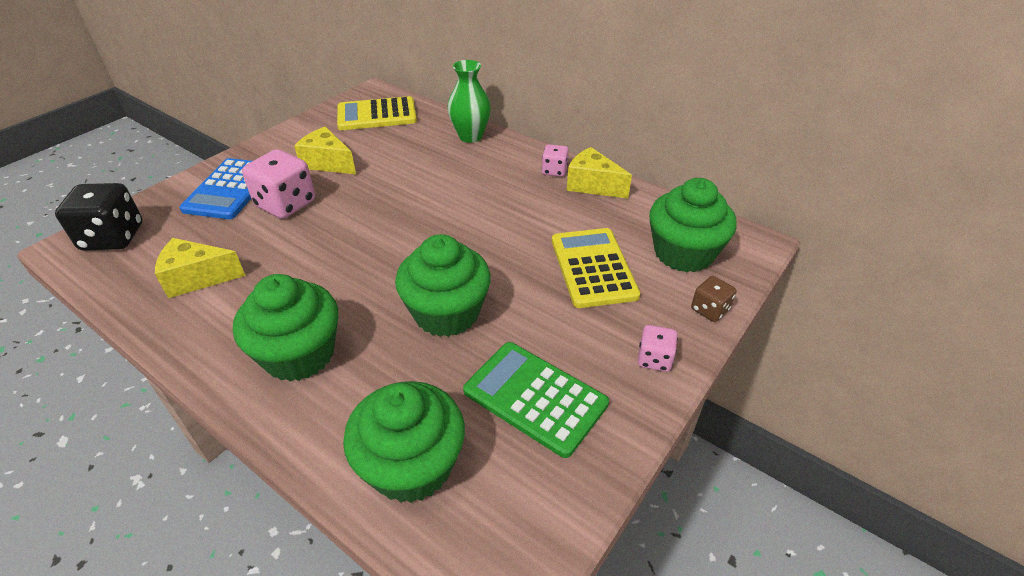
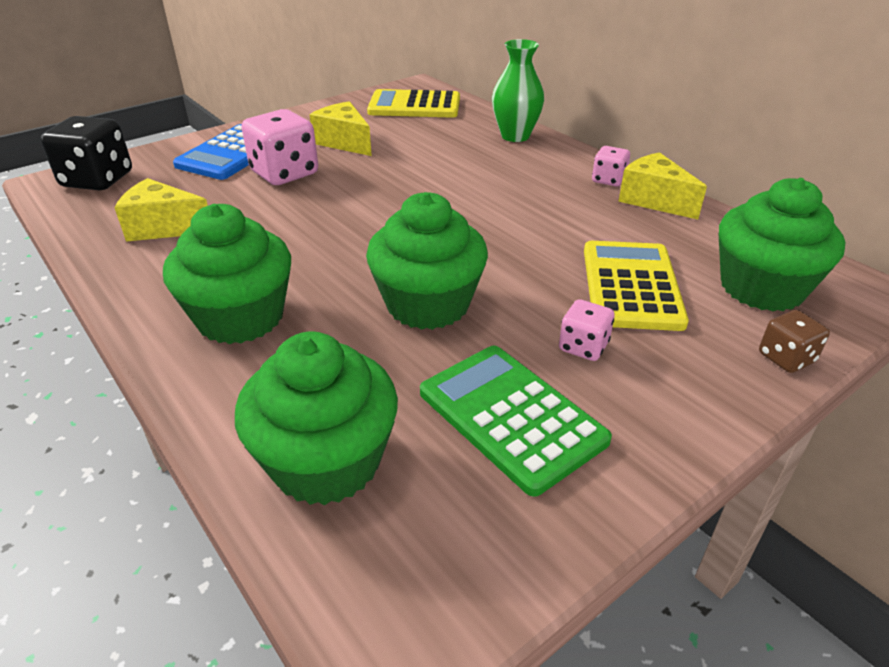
camera: 15 degrees right, 5 degrees down
(654, 359) = (690, 402): pink dice -> pink dice (583, 347)

